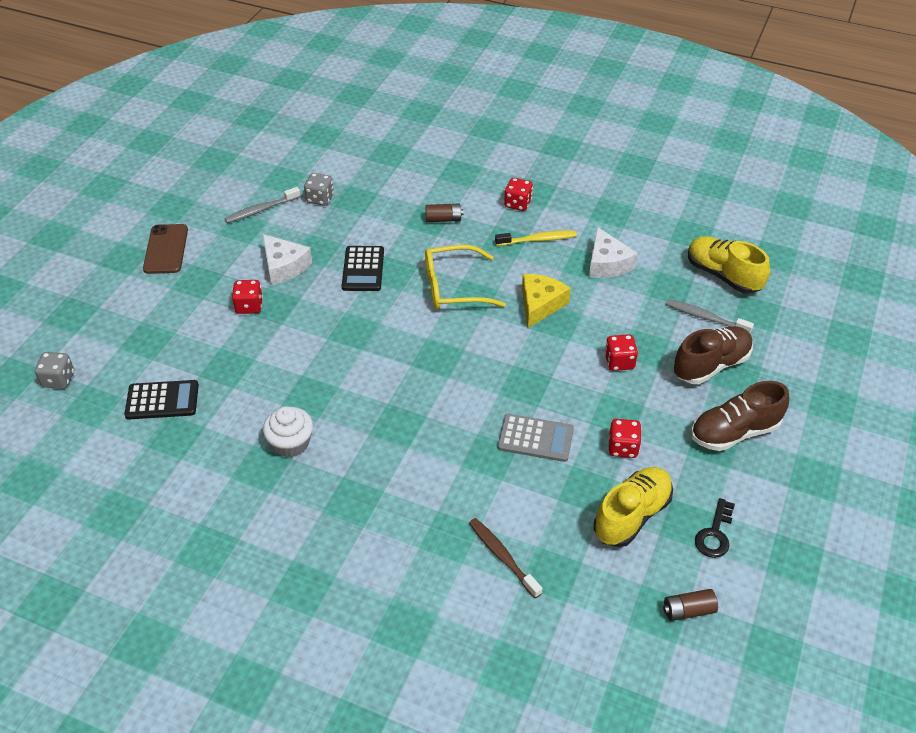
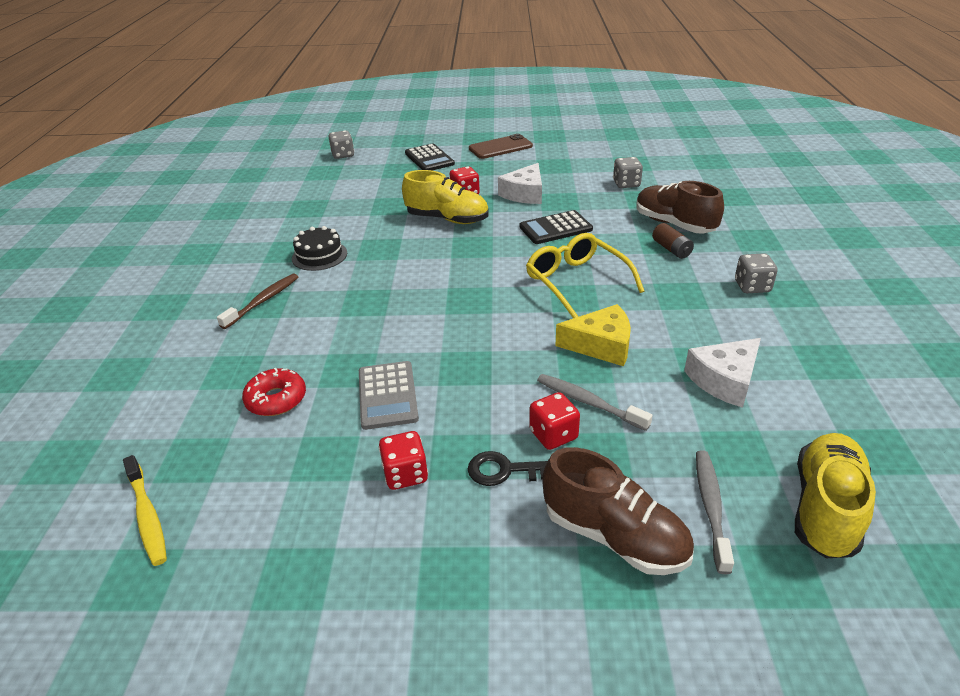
camera: 70 degrees right, 10 degrees down
(162, 400) = (341, 193): black calculator -> black calculator (429, 159)
(261, 210) = (583, 166): grey toothbrush -> grey toothbrush (588, 402)
(291, 443) = (319, 255): white cupcake -> black cake
(502, 556) = (211, 414): brown toothbrush -> brown toothbrush (263, 301)
(505, 509) = (276, 399): none -> red donut
(517, 204) = (752, 286): red dice -> grey dice
(538, 240) = (708, 316): yellow toothbrush -> yellow toothbrush (147, 516)
(631, 515) = (293, 511): yellow shoe -> yellow shoe (447, 219)
(688, 610) = (141, 611): brown battery -> none
(714, 534) = (281, 615): black key -> black key (506, 470)
(734, 432) = (491, 598): brown shoe -> brown shoe (674, 224)

